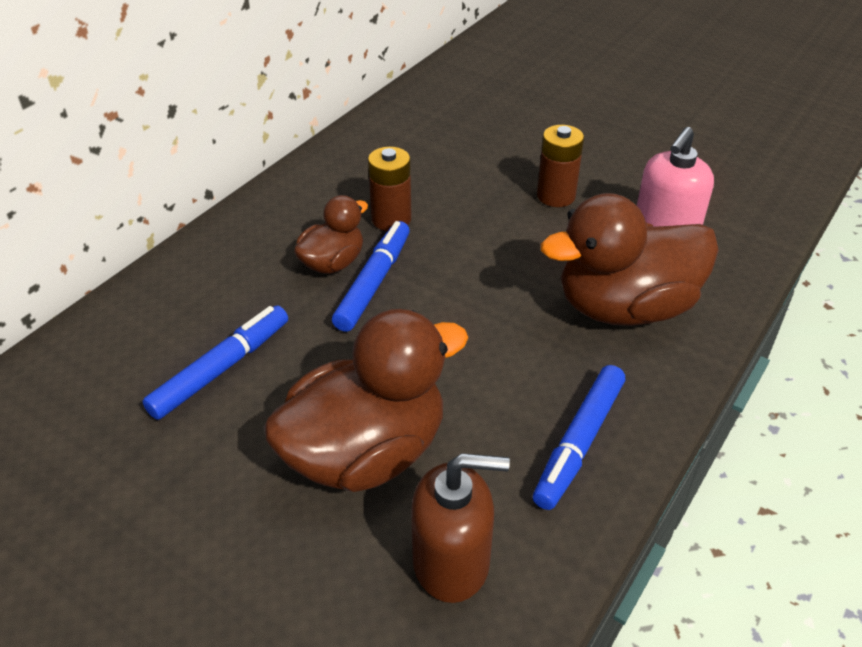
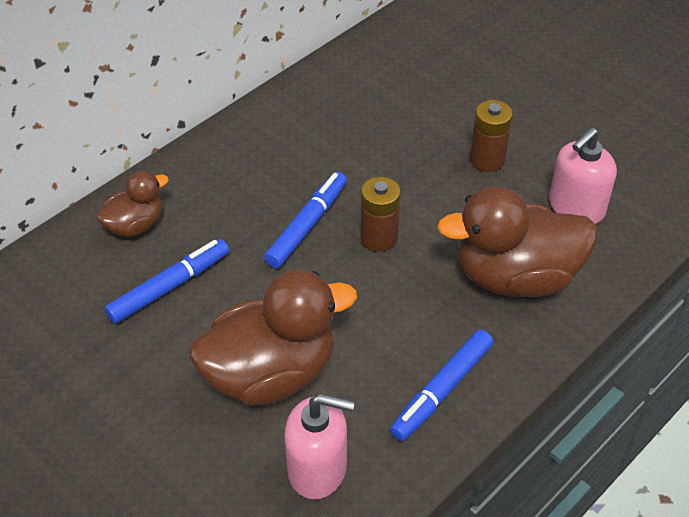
camera: 10 degrees right, 5 degrees up
(332, 263) = (276, 202): brown duck -> brown duck (135, 225)
(391, 219) = (335, 166): brown battery -> brown battery (379, 238)
(452, 562) = (317, 469): brown soap dispenser -> pink soap dispenser

